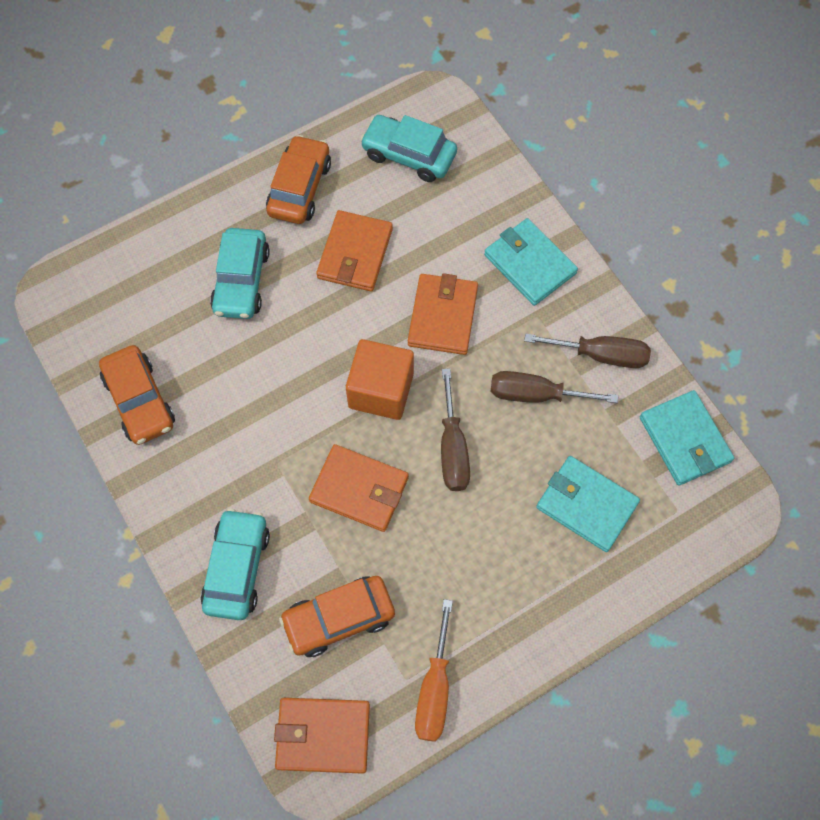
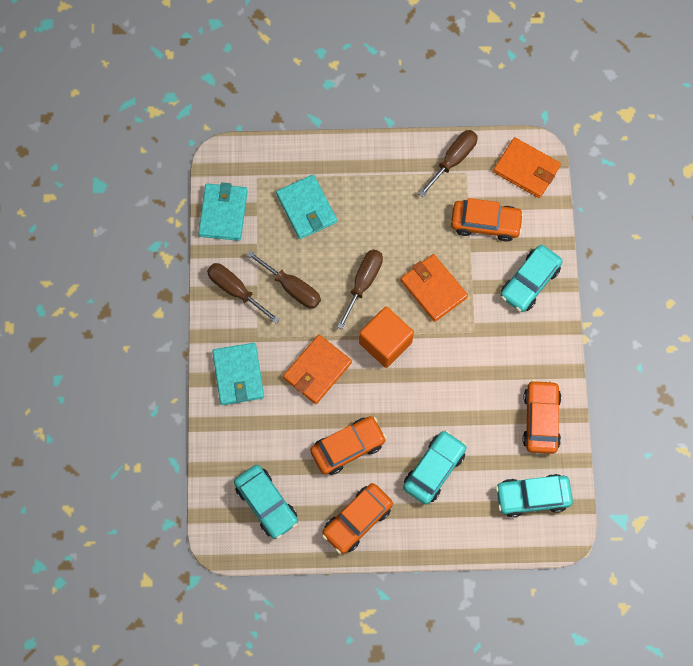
camera: 150 degrees left, 5 degrees up
(109, 310) = (532, 497): none -> turquoise car
(355, 254) = (348, 447): orange wallet -> orange car
(434, 689) = (453, 160): orange screwdriver -> brown screwdriver

